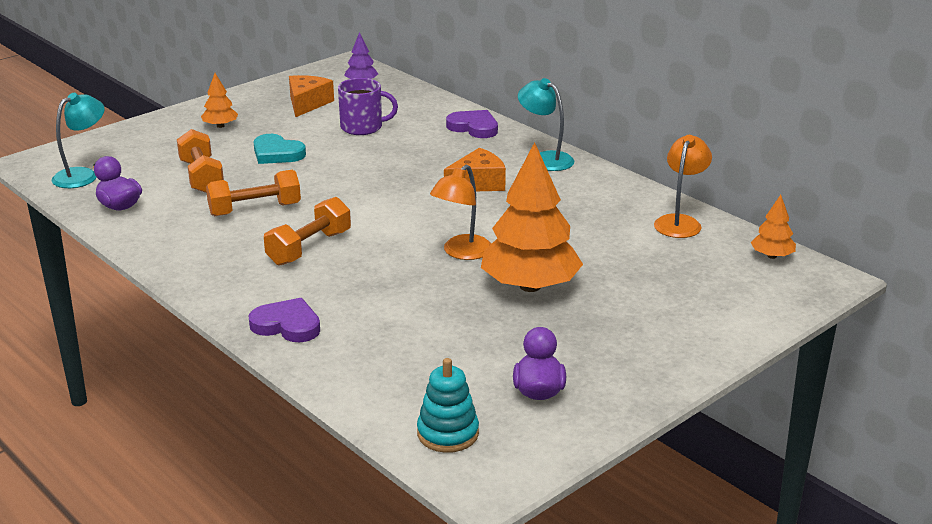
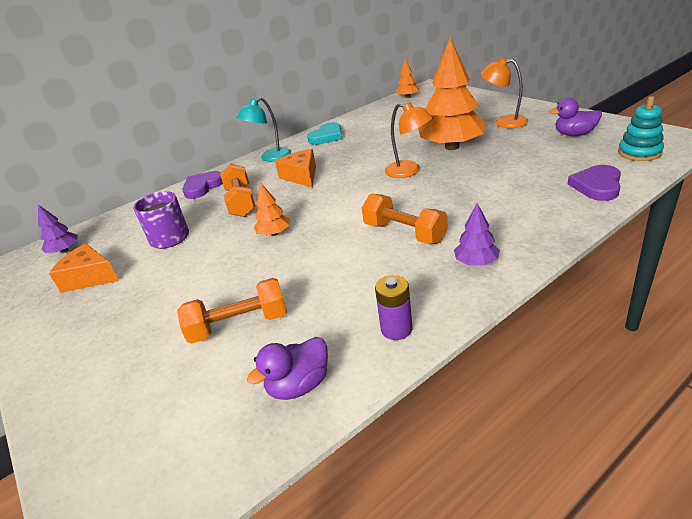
camera: 80 degrees left, 5 degrees up
(82, 175) = (189, 451): turquoise lamp -> none
(159, 243) = (396, 329): none -> purple battery
(220, 126) = (105, 334): orange tree -> orange tree (274, 233)
(234, 284) = (476, 262): none -> purple tree
(255, 210) = (327, 274): orange dumbbell -> orange dumbbell (241, 202)
(277, 153) = (202, 280): turquoise heart -> turquoise heart (327, 136)
(287, 325) = (536, 225): purple heart -> purple heart (597, 186)
(680, 222) = (368, 117): orange lamp -> orange lamp (504, 122)

